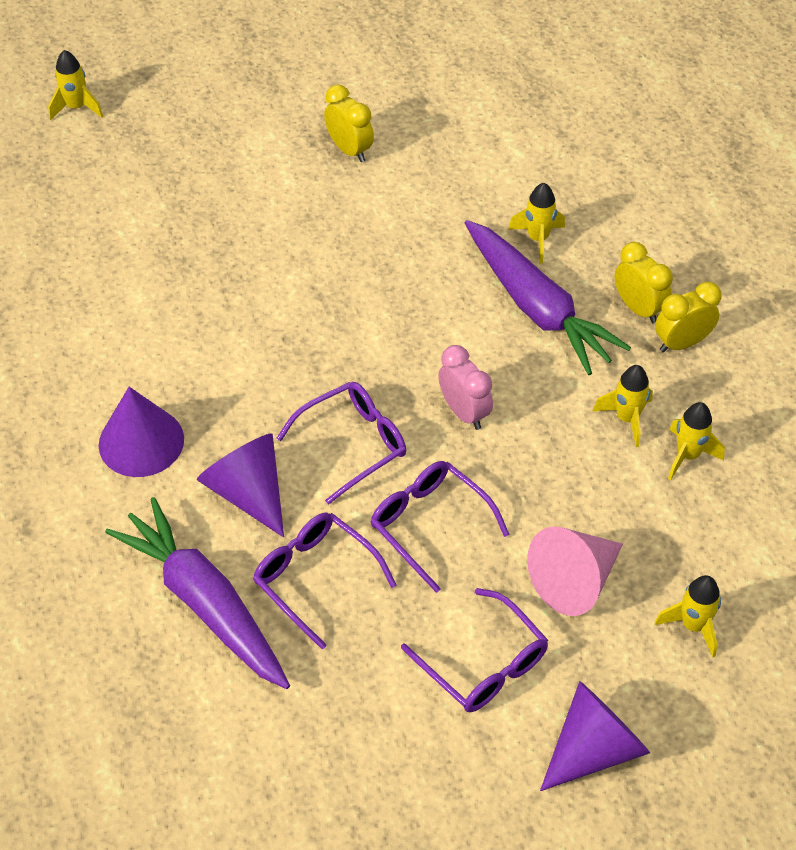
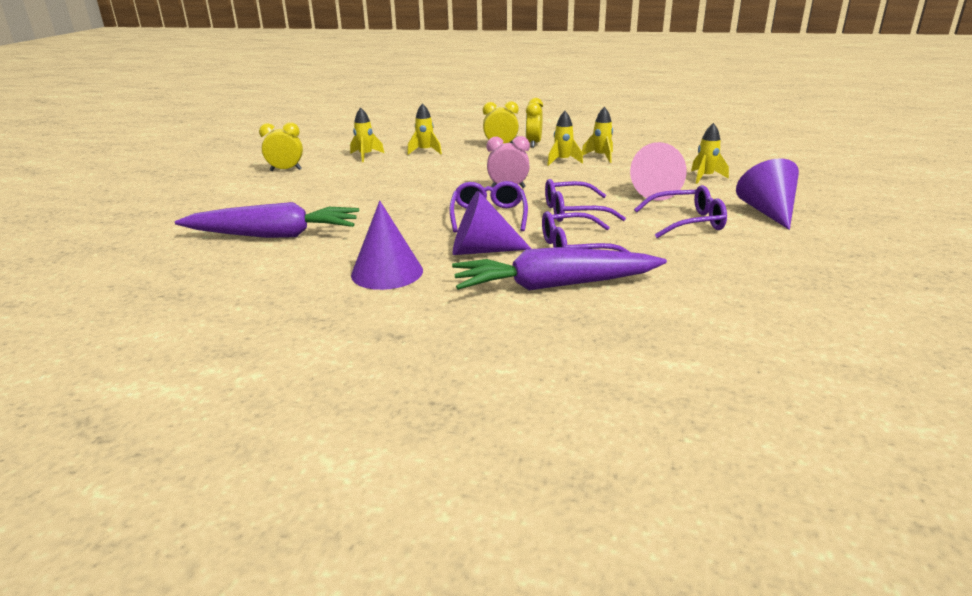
camera: 55 degrees left, 25 degrees down
(76, 107) = (76, 224): yellow rocket -> yellow rocket (366, 156)
(537, 308) = (467, 160): purple carrot -> purple carrot (274, 235)

